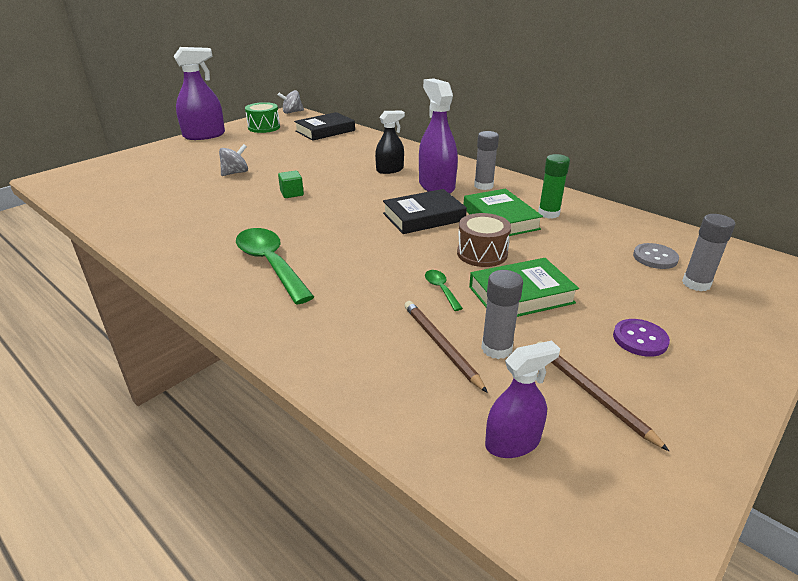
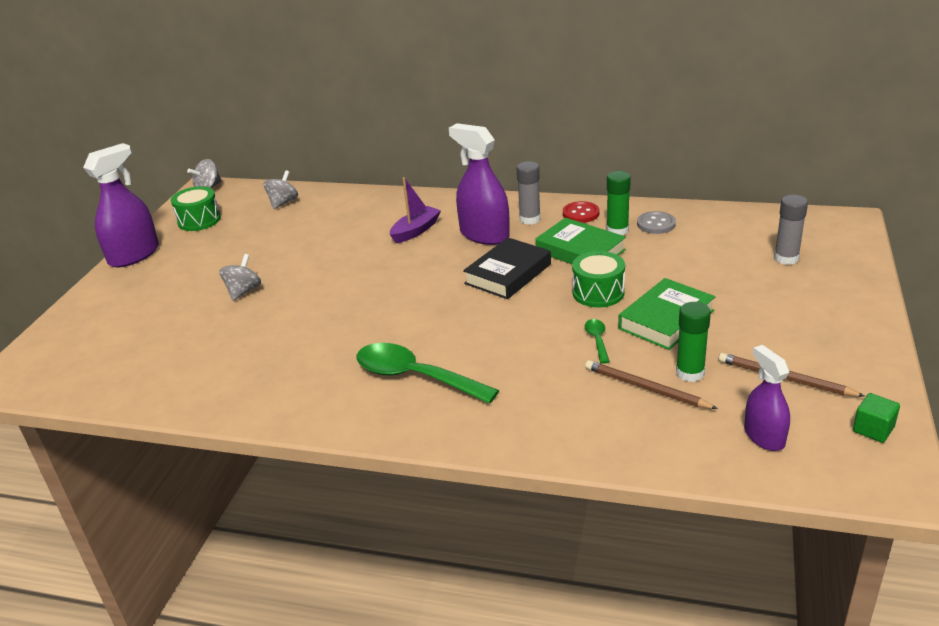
camera: 25 degrees left, 0 degrees up
(292, 193) = (342, 294): green cube -> green cube (873, 429)
(325, 131) = (283, 202): black book -> grey spinning top
(390, 170) = (416, 231): black spray bottle -> purple boat
(441, 289) = (597, 340): green spoon -> green spoon turned 45 degrees clockwise
(482, 253) = (598, 293): brown drum -> green drum
(496, 348) = (690, 373): grey glue stick -> green glue stick
(512, 442) = (764, 436): purple spray bottle -> purple spray bottle turned 60 degrees counterclockwise
(529, 193) = (581, 214): none -> red button
(640, 339) = (783, 322): purple button -> none
(655, 257) = (739, 245): grey button -> grey button (656, 224)

